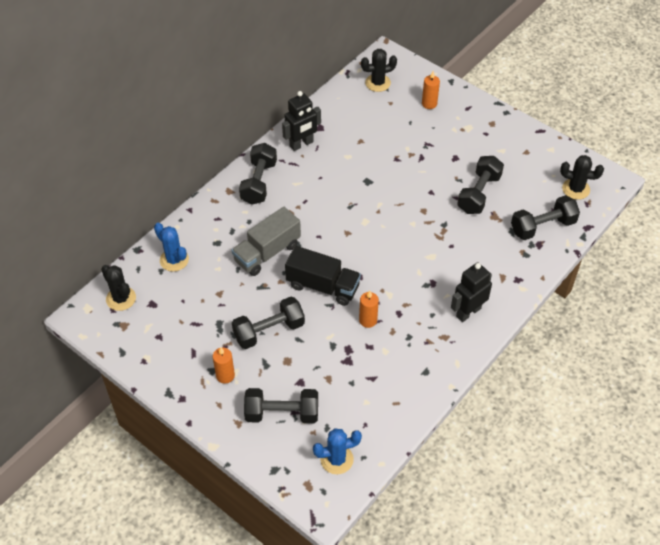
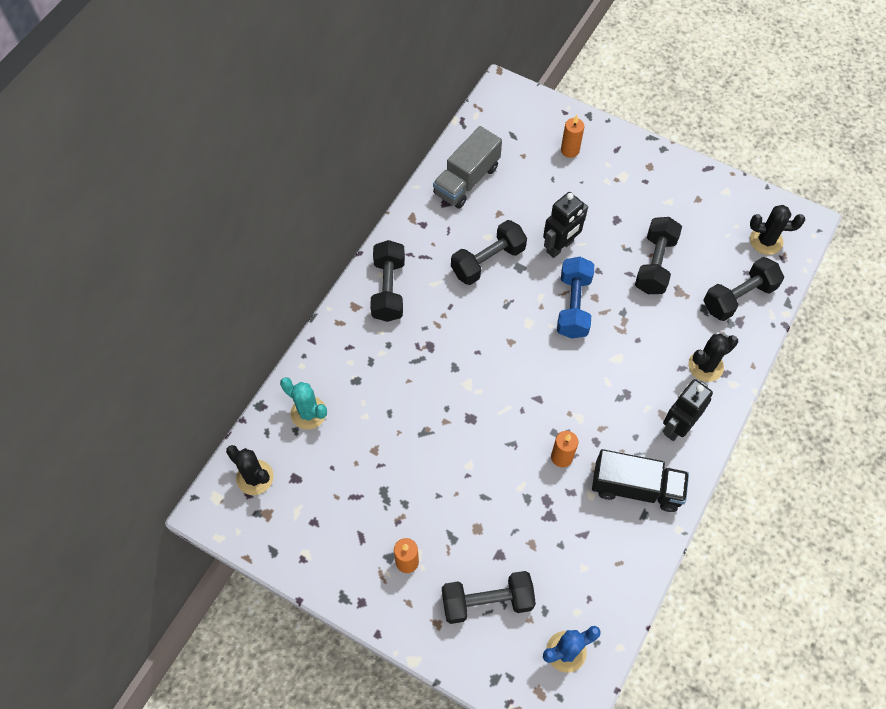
camera: 10 degrees left, 10 degrees up
(174, 260) = (308, 413): blue cactus -> turquoise cactus
(267, 252) = (420, 384): grey truck -> grey truck (466, 180)
(269, 331) = (446, 492): black dumbbell -> black dumbbell (488, 261)
(301, 144) = (429, 228): black robot -> black robot (560, 247)
(323, 286) = (497, 419): black truck -> black truck (636, 488)
(378, 83) = (502, 130): black cactus -> black cactus (705, 366)
(404, 214) = (573, 306): none -> blue dumbbell

